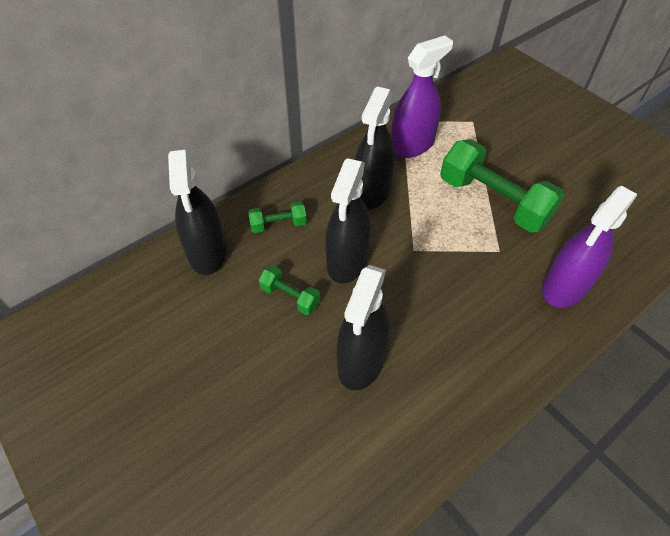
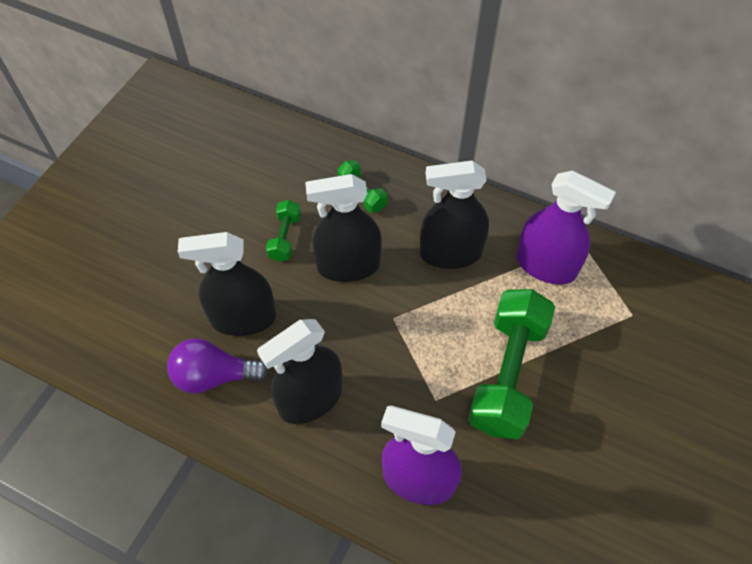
camera: 65 degrees right, 5 degrees up
(207, 252) = (302, 156): black spray bottle -> black spray bottle (310, 399)
(414, 407) = (214, 376): none -> purple light bulb

